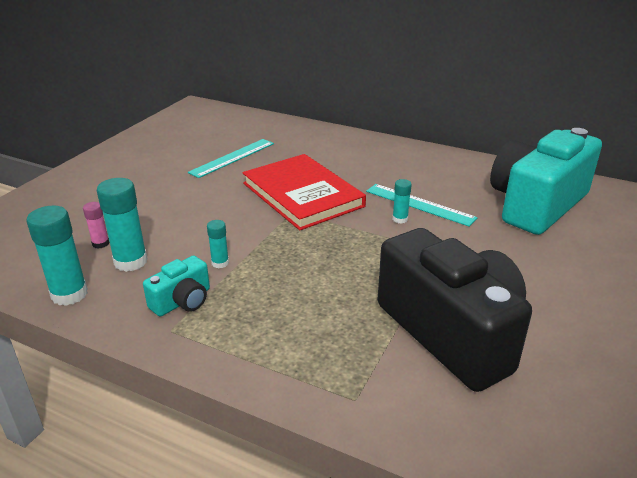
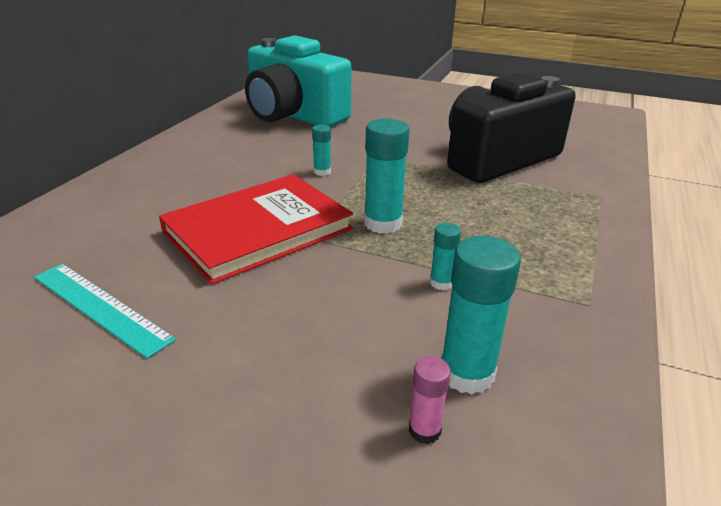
camera: 95 degrees left, 0 degrees up
(69, 294) = (580, 429): turquoise glue stick -> turquoise glue stick (383, 223)
(182, 301) = (533, 303): turquoise camera -> none
(420, 204) = (290, 161): turquoise ruler -> none

